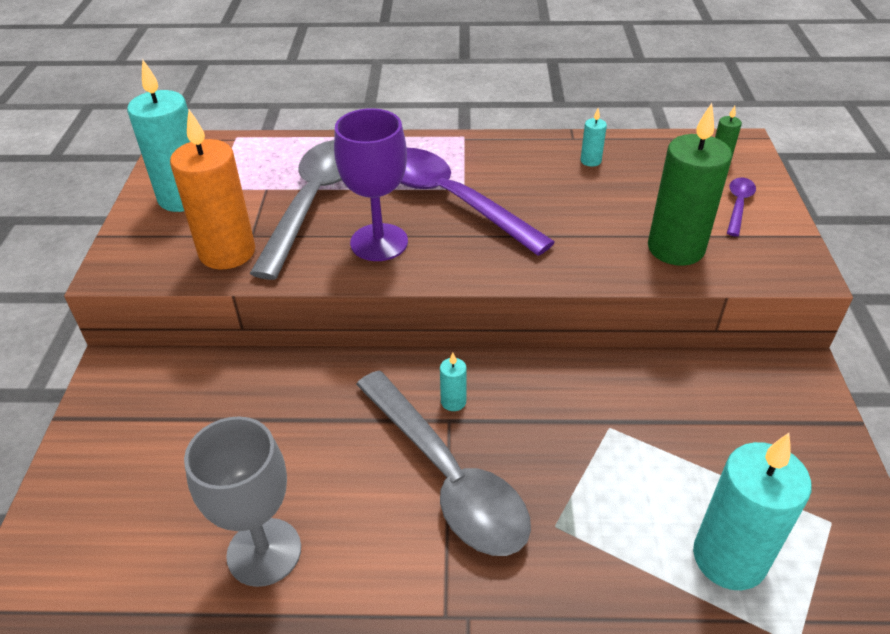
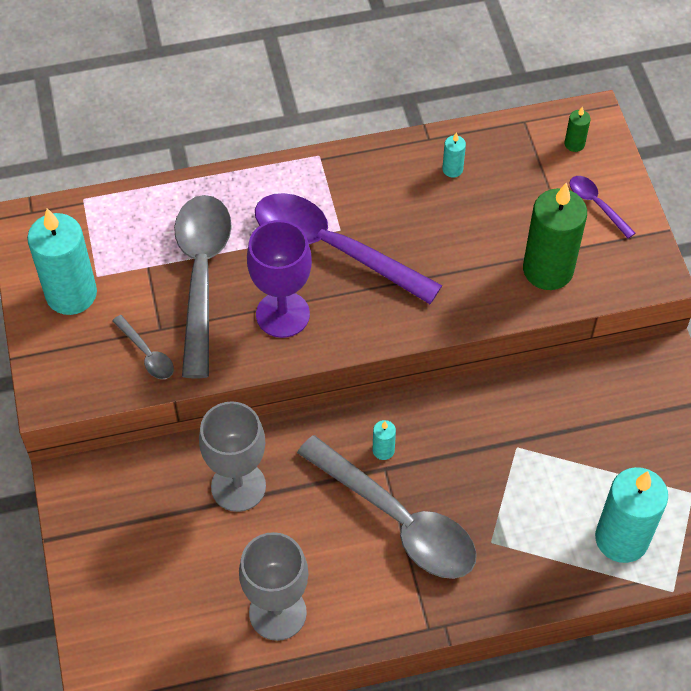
camera: 15 degrees left, 15 degrees up
(227, 252) = (147, 354): orange candle -> grey spoon
(281, 406) = (238, 486): none -> grey goblet
(738, 205) = (596, 204): purple spoon -> purple spoon turned 45 degrees counterclockwise

